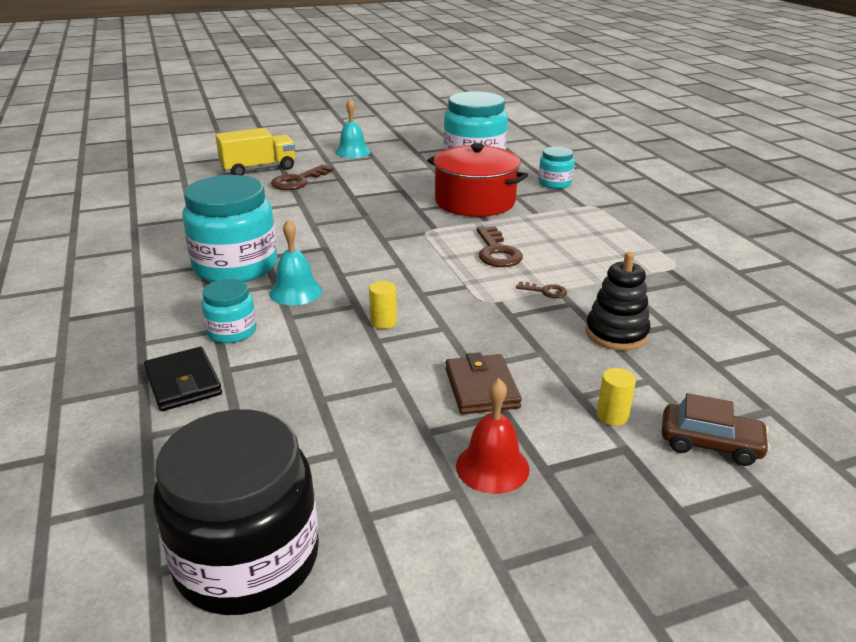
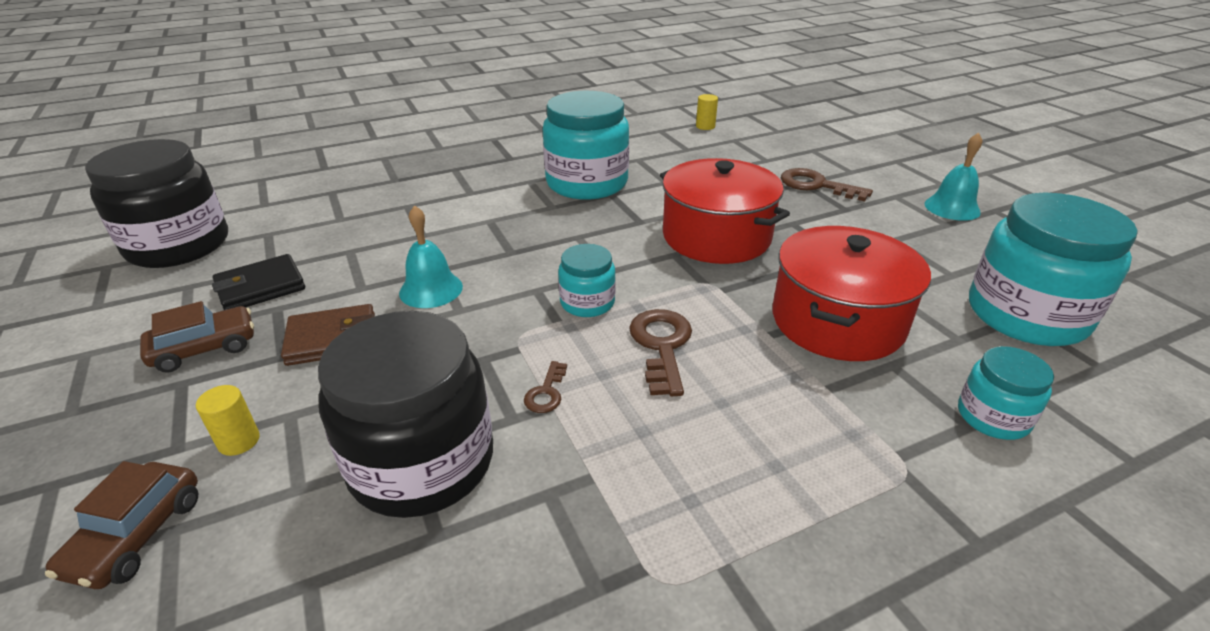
camera: 85 degrees right, 5 degrees up
(183, 383) = (393, 193): black wallet -> black wallet (261, 287)
(232, 331) = (466, 199): turquoise jar -> turquoise jar (587, 302)
(258, 169) = (836, 160): yellow truck -> none
(295, 291) = (538, 217): turquoise bell -> turquoise bell (431, 289)
(362, 222) = (716, 236): none -> red pot
(383, 322) = (474, 270): yellow cylinder -> yellow cylinder (705, 126)
(492, 467) = (205, 348): red bell -> brown car
(497, 252) = (661, 346): brown key -> brown key turned 105 degrees clockwise
(616, 333) = (422, 462): black stacking toy -> black jar

